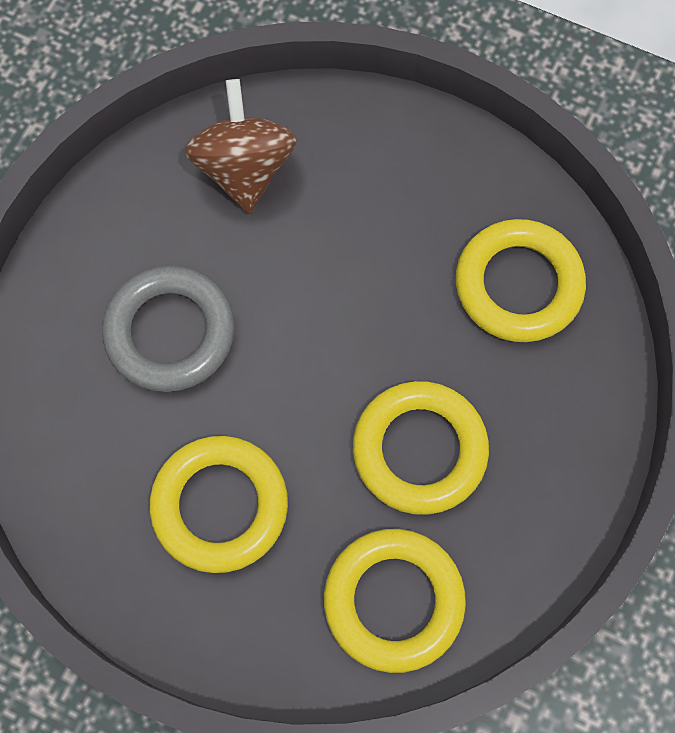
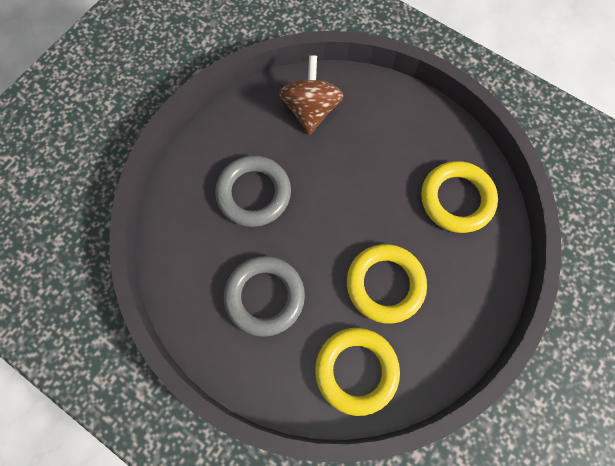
camera: 10 degrees right, 0 degrees up
(220, 505) = (265, 296): yellow ring -> grey ring

